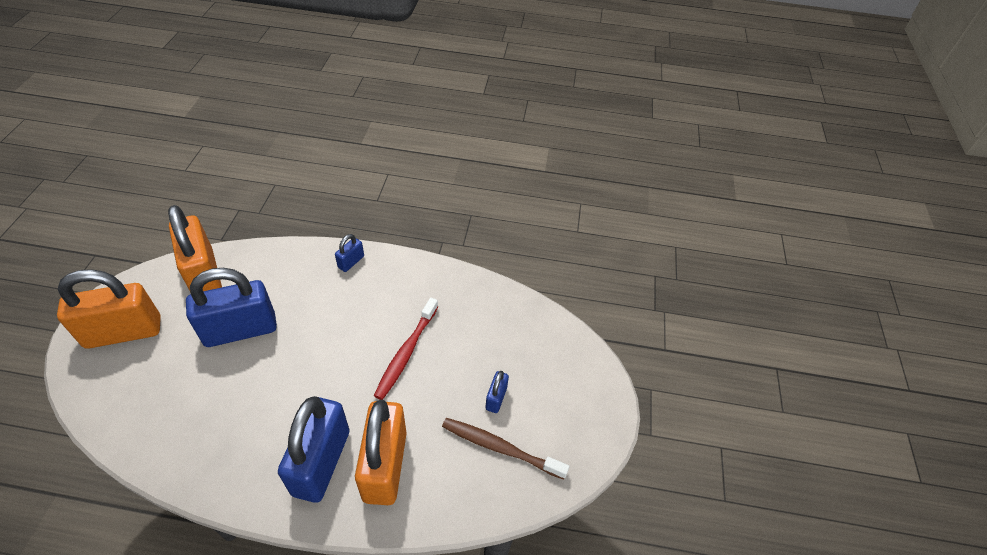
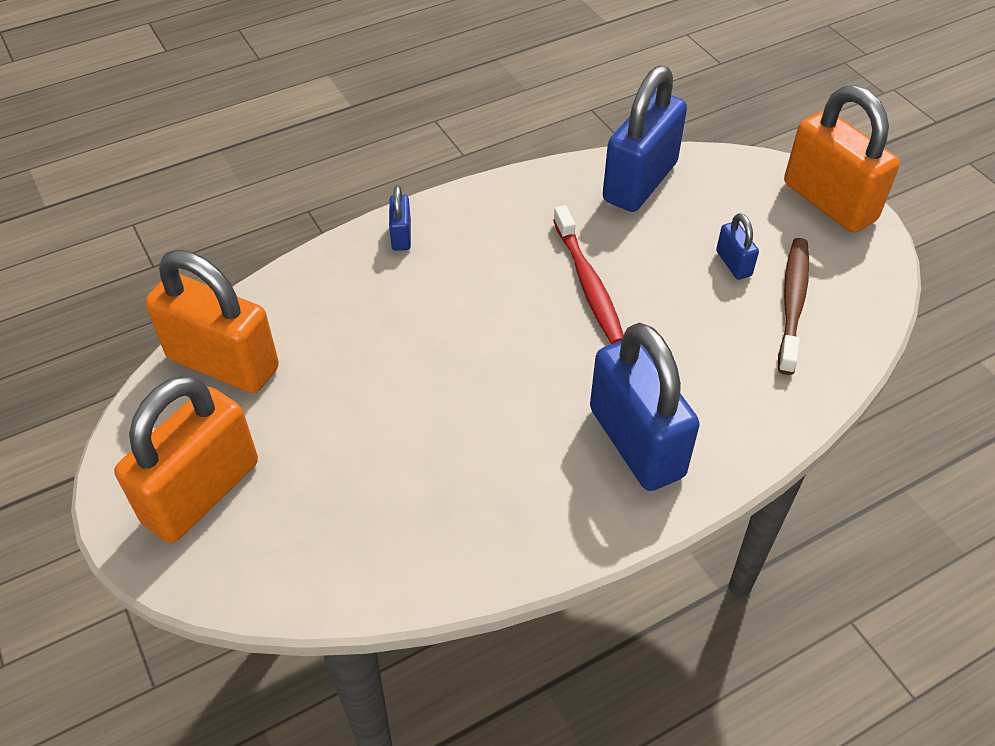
camera: 35 degrees left, 0 degrees up
(240, 330) = (360, 388): blue padlock -> blue padlock (640, 182)
(385, 466) = (705, 397): orange padlock -> orange padlock (829, 202)
(500, 448) = (792, 303): brown toothbrush -> brown toothbrush turned 120 degrees clockwise

